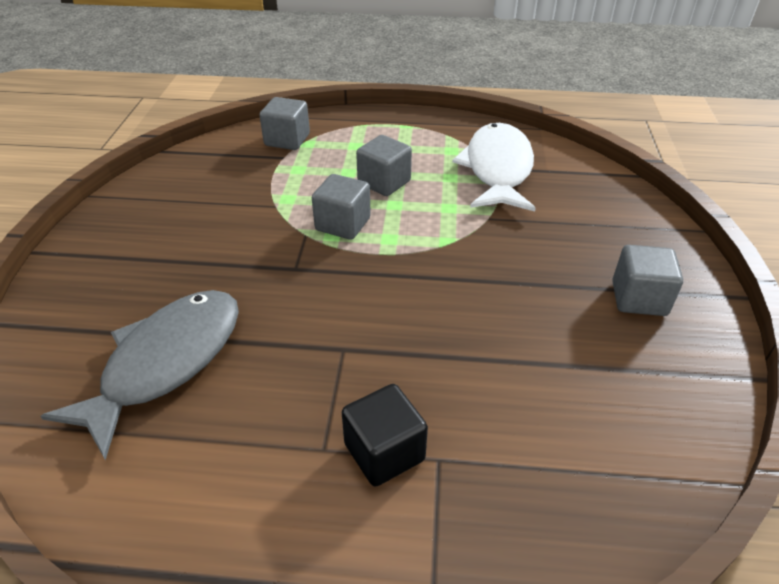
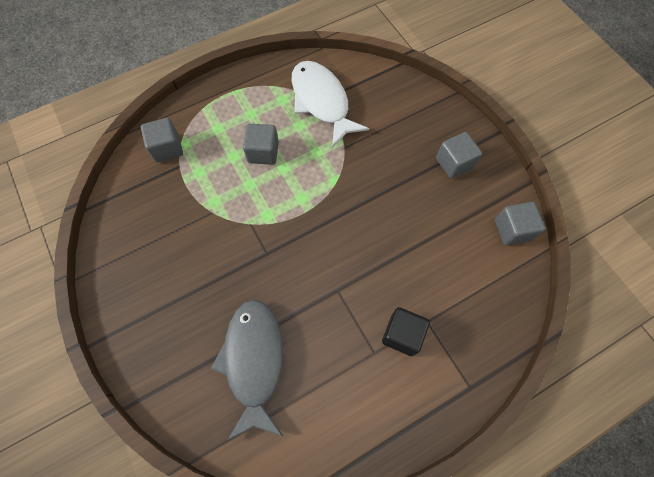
camera: 35 degrees left, 25 degrees up
(343, 224) = (266, 202): grey cube -> grey cube (512, 230)

